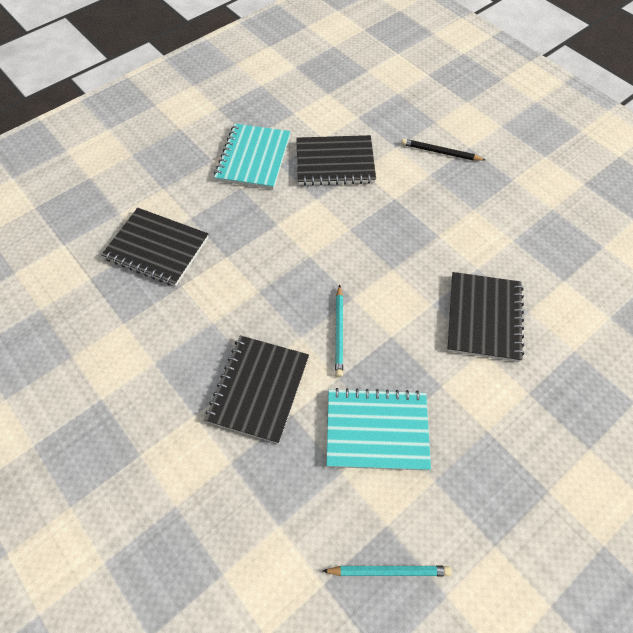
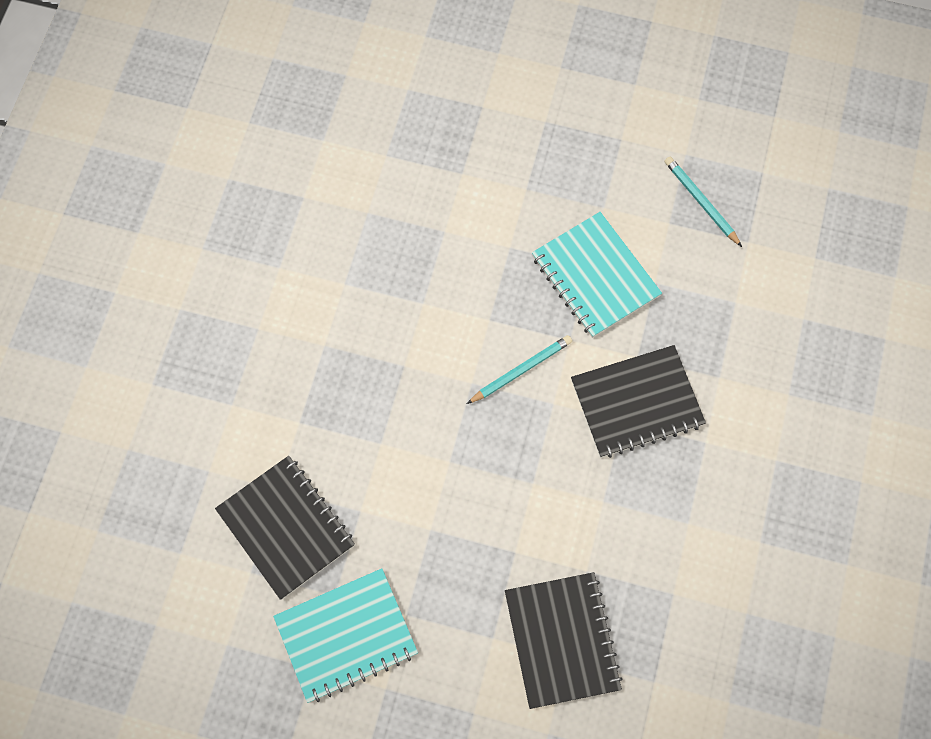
camera: 125 degrees left, 10 degrees up
(440, 152) = (184, 413): black pencil -> none
(484, 318) = (404, 248): black notebook -> none

